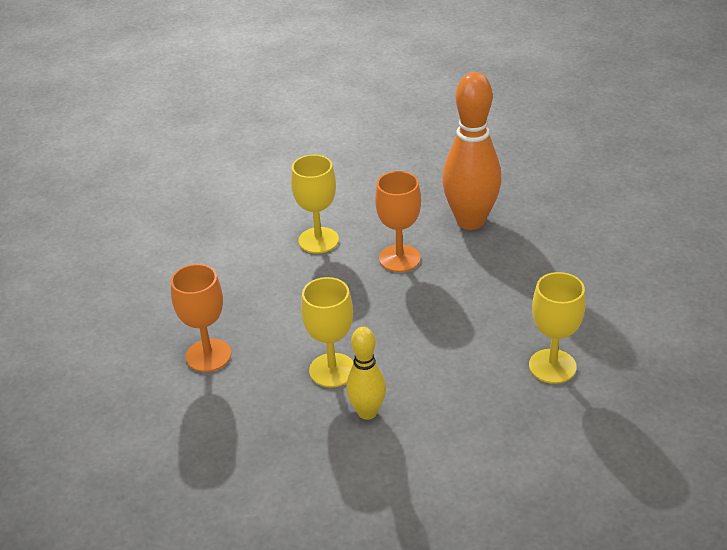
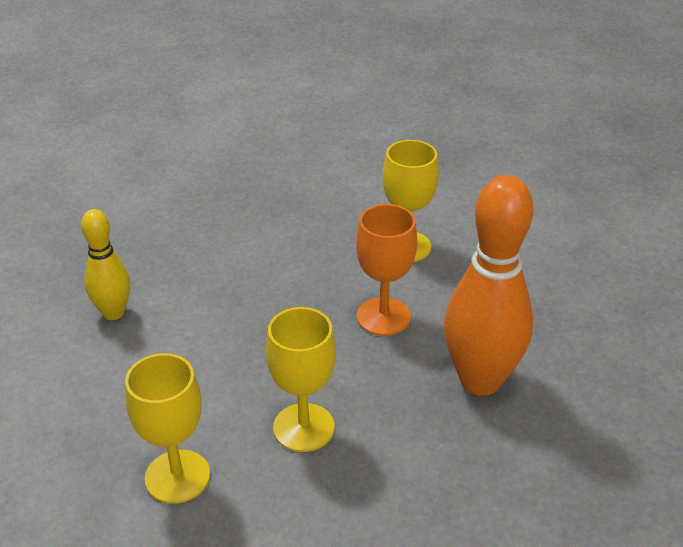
camera: 80 degrees right, 0 degrees up
(208, 355) = (206, 196): orange goblet -> none
(332, 370) = (181, 281): yellow goblet -> yellow goblet (304, 427)

